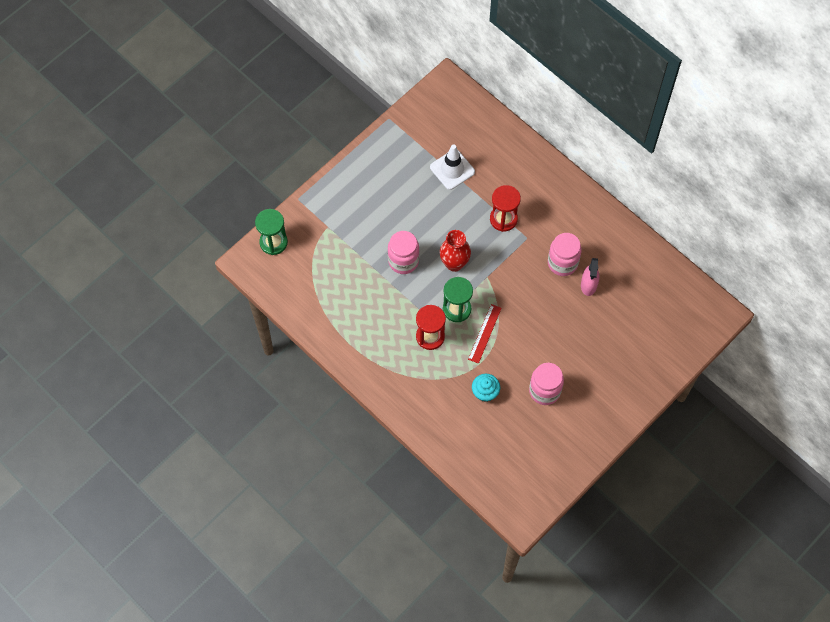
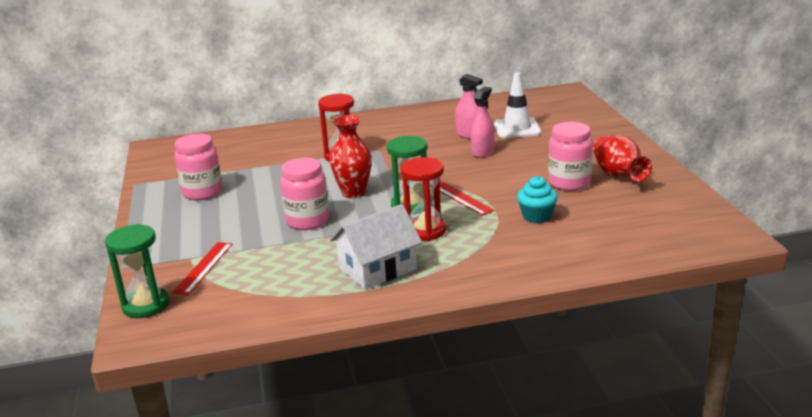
camera: 55 degrees left, 40 degrees down
(322, 242) = (203, 267): none -> red ruler
(373, 336) = (377, 269): none -> white house
(452, 169) = (247, 167): white traffic cone -> white traffic cone (517, 128)
(562, 263) = (429, 141): pink jar -> pink jar (202, 192)
(564, 310) = (482, 152): none -> pink spray bottle
(574, 417) = (618, 175): none -> red vase

